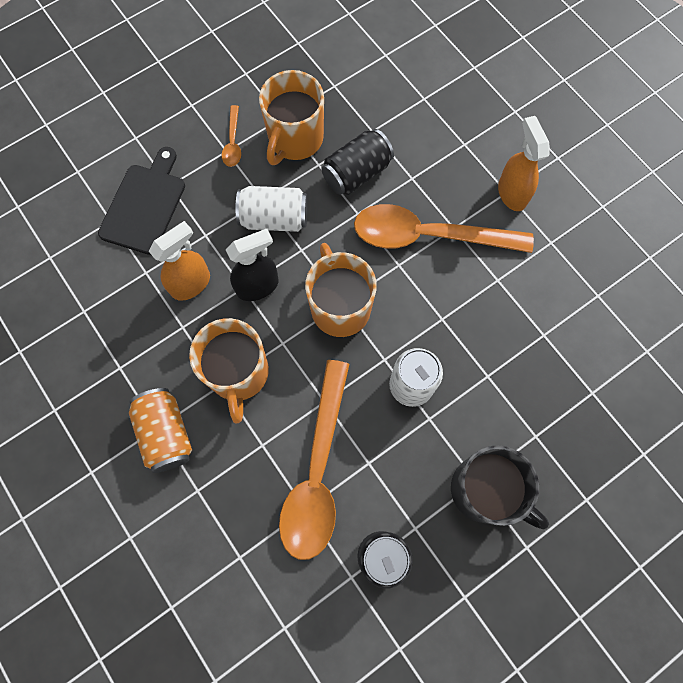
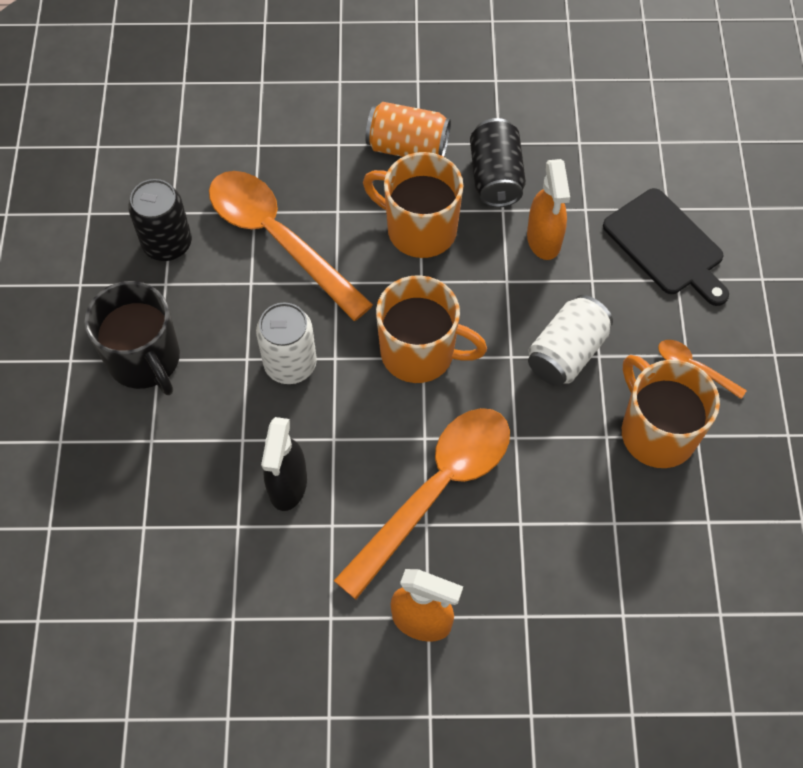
camera: 125 degrees right, 10 degrees down
(258, 286) = (498, 294): black spray bottle -> black spray bottle (287, 485)
(356, 173) = (567, 468): black can -> black can (495, 177)
(484, 491) = (145, 360): black mug -> black mug turned 105 degrees counterclockwise

